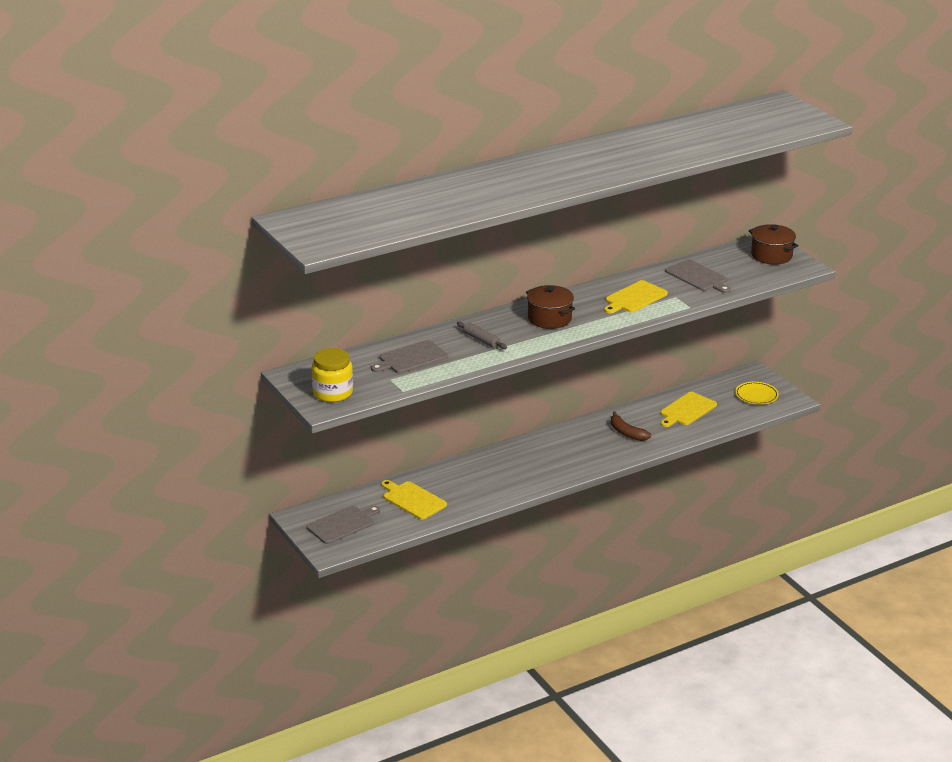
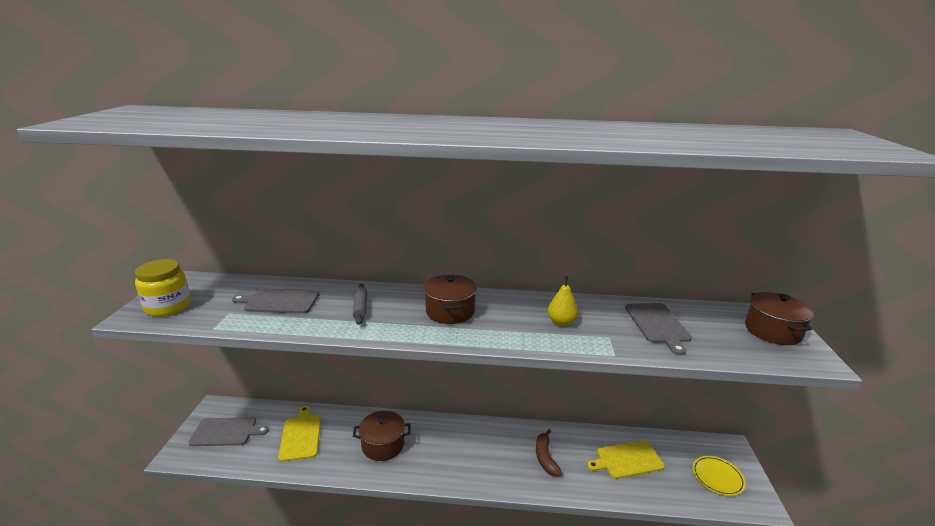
camera: 35 degrees right, 5 degrees down
(491, 477) = (383, 445): none -> brown pot
(634, 298) = (561, 322): yellow cutting board -> yellow pear

